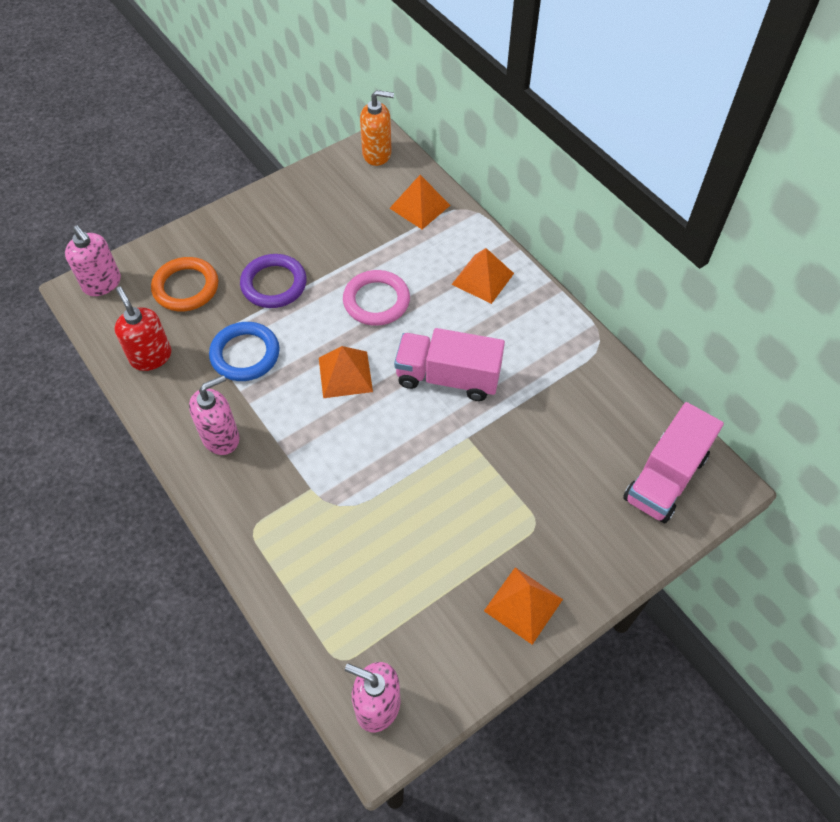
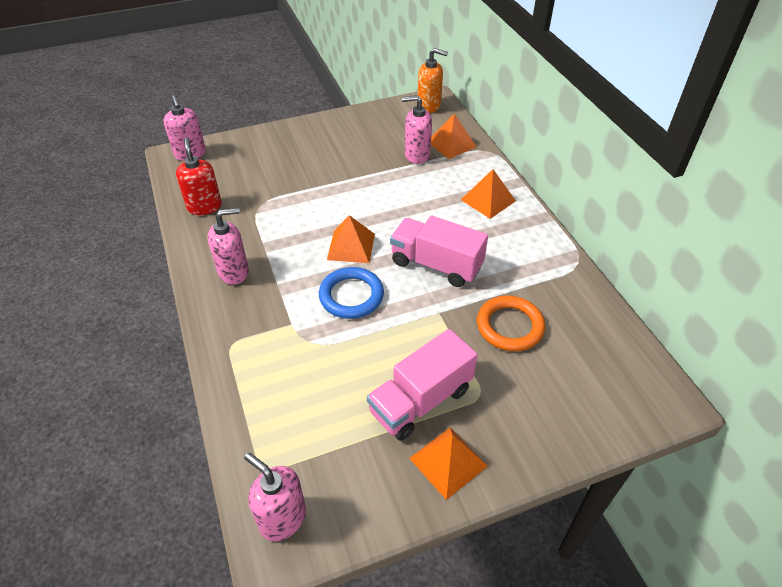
camera: 15 degrees right, 10 degrees down
(186, 287) = (250, 166): orange ring -> orange ring (509, 326)
(245, 354) = (276, 218): blue ring -> blue ring (351, 296)
(274, 284) = (318, 175): purple ring -> none
(376, 301) = (395, 200): pink ring -> none
(383, 231) = (417, 155): none -> pink soap dispenser
(665, 478) = (614, 383): pink truck -> pink truck (420, 400)

